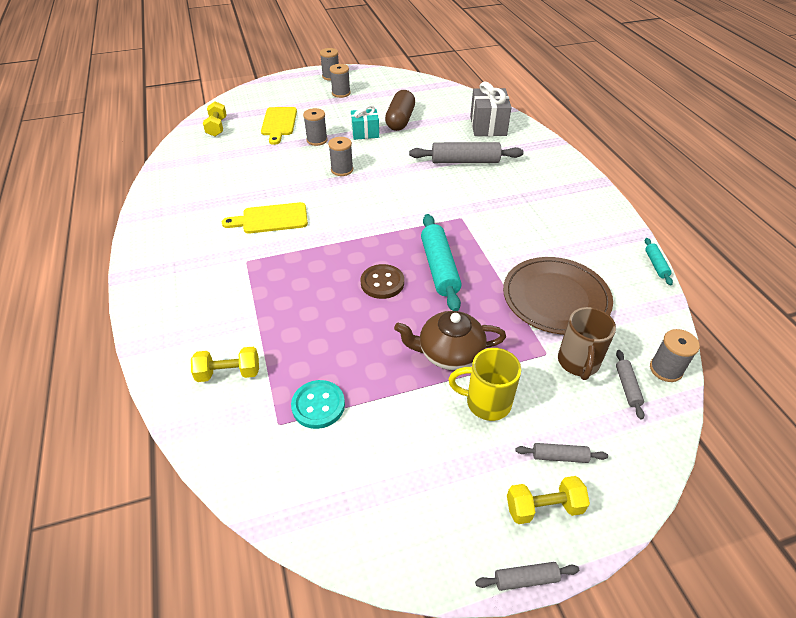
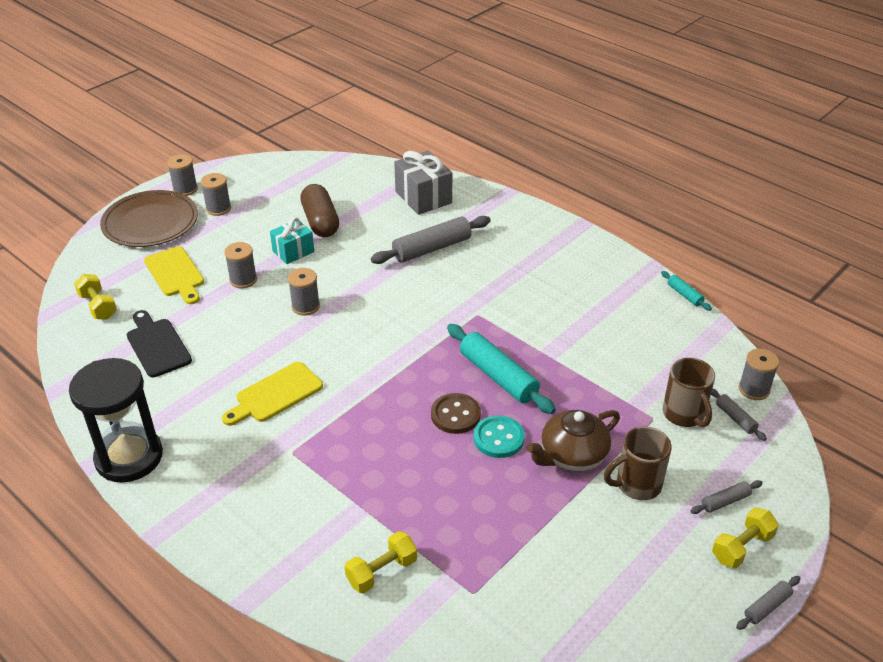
camera: 30 degrees left, 5 degrees down
(148, 223) = (129, 457): none -> black hourglass
(228, 162) = (157, 345): none -> black cutting board
(318, 405) = (495, 558): turquoise button -> turquoise button (498, 438)
(486, 402) = (637, 485): yellow mug -> brown mug
(556, 298) = (624, 362): brown plate -> brown plate (150, 222)

